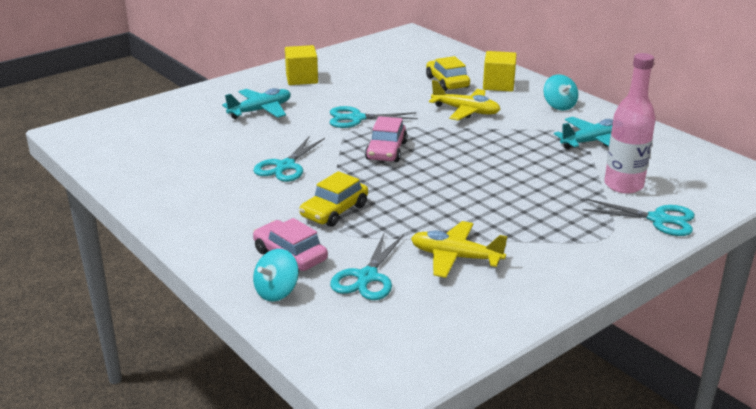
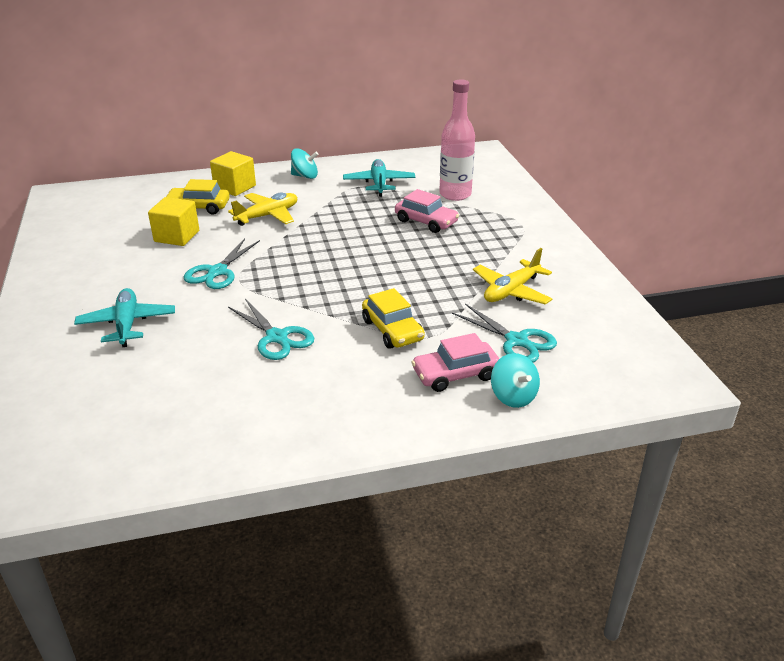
camera: 65 degrees left, 5 degrees up
(302, 79) = (80, 280): yellow cube -> yellow cube (177, 236)
(386, 151) = (302, 274): pink car -> pink car (426, 222)
(658, 219) = (511, 199): turquoise scissors -> none

